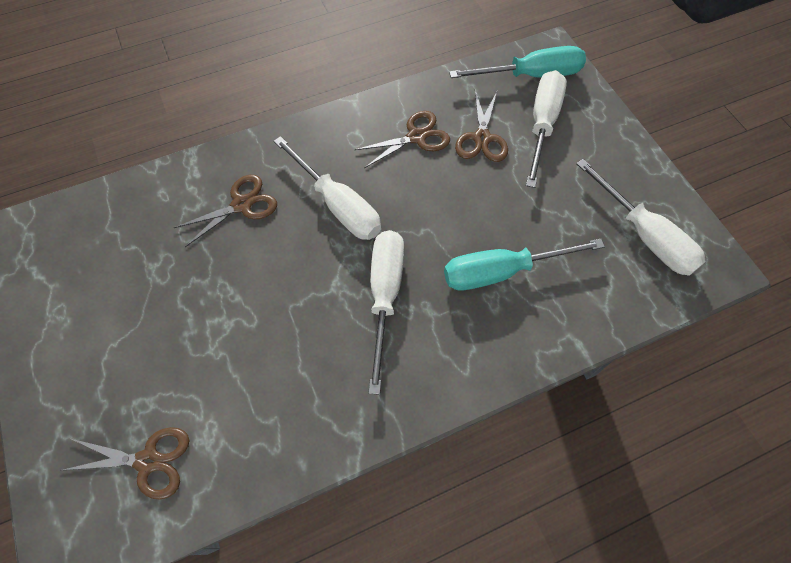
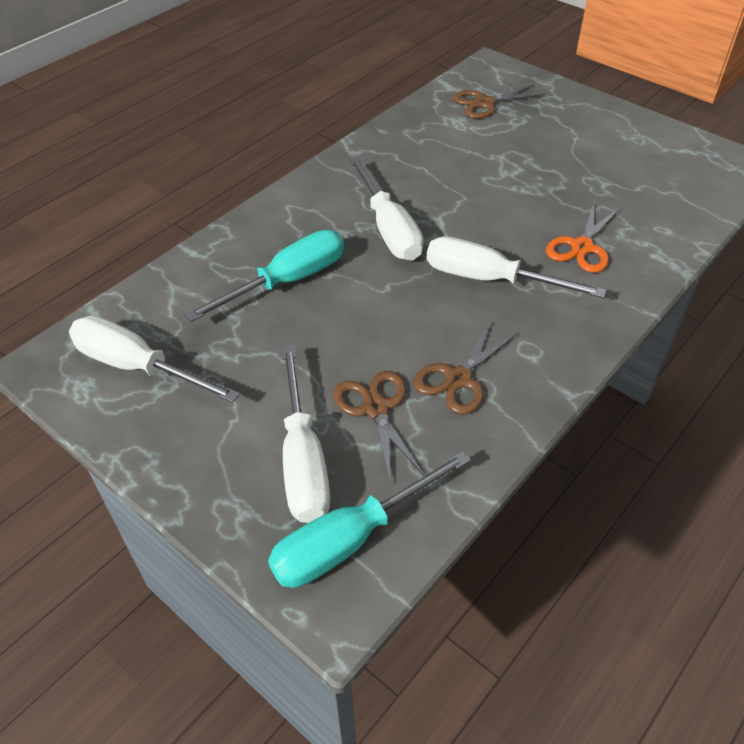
camera: 155 degrees right, 15 degrees down
(242, 205) = (582, 247): brown scissors -> orange scissors

